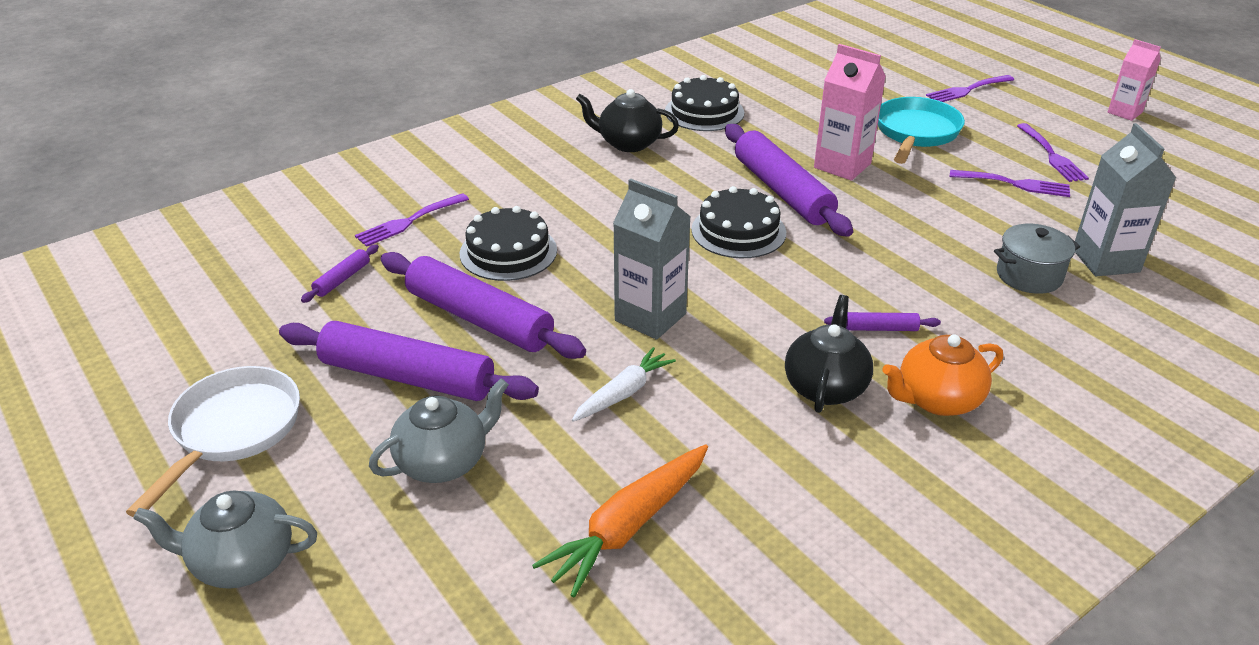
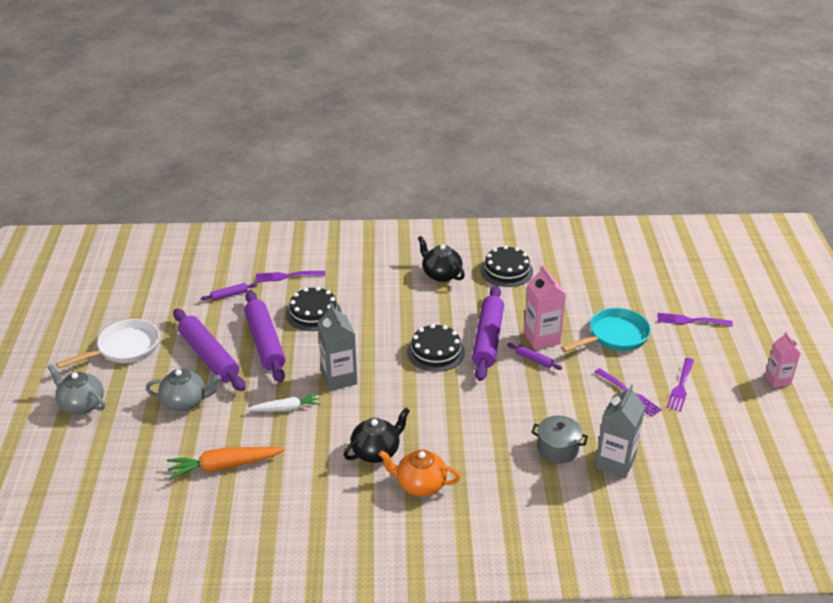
camera: 35 degrees right, 0 degrees up
(880, 328) = (440, 437): purple rolling pin -> purple rolling pin (533, 360)

